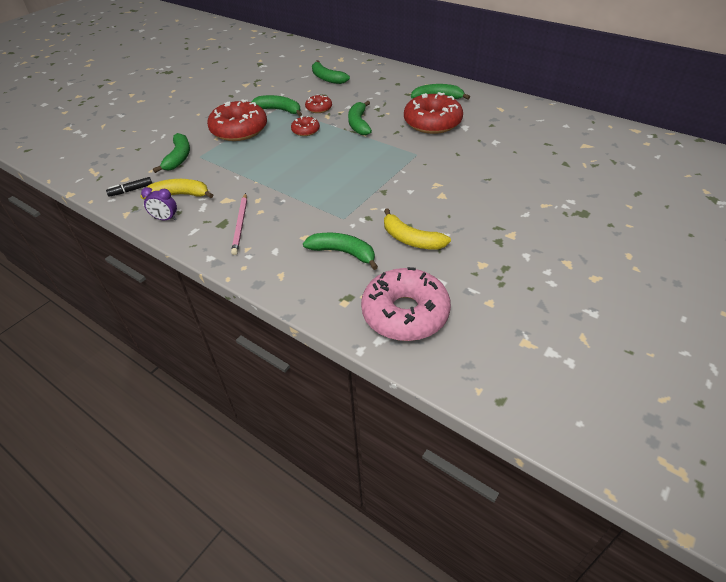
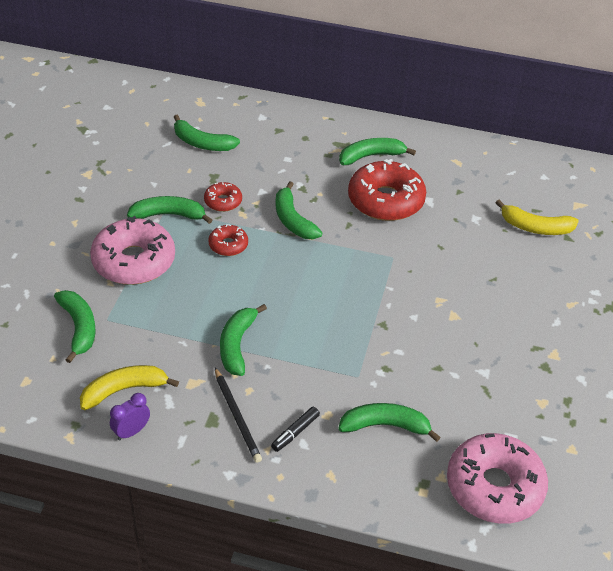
camera: 25 degrees left, 0 degrees up
(131, 190) = (49, 398): black marker -> black marker (295, 432)
(165, 219) = (131, 432): purple clock -> purple clock turned 150 degrees clockwise
(239, 130) = (134, 261): red donut -> pink donut
(240, 225) = (237, 417): pink pencil -> black pencil
(271, 184) = (237, 345): none -> green banana
(411, 239) = (451, 387): yellow banana -> yellow banana (535, 227)

